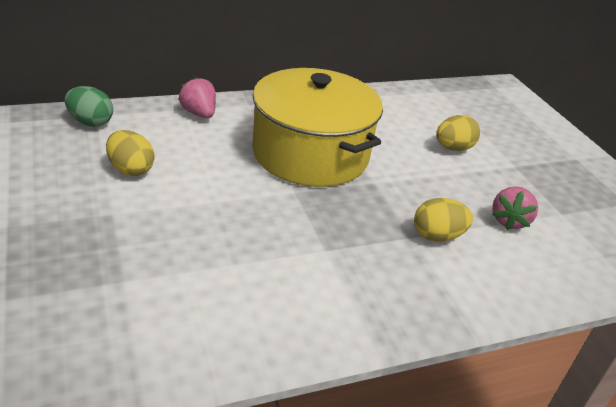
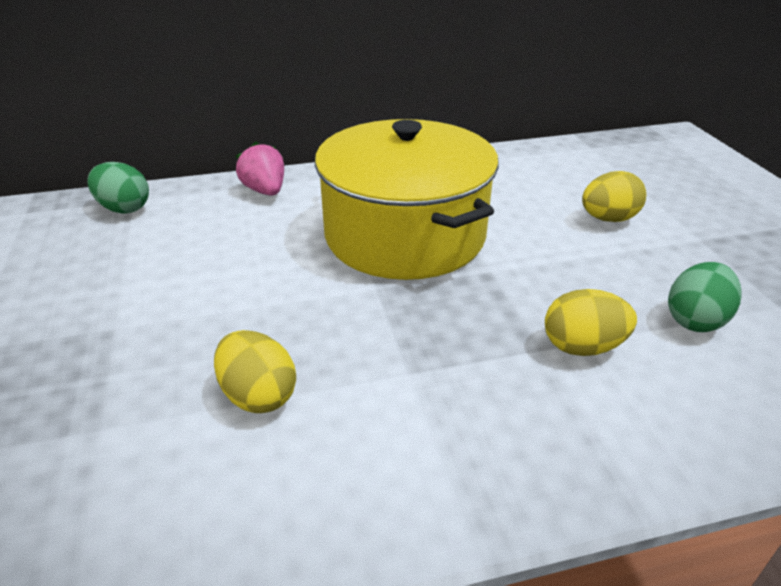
camera: 10 degrees right, 0 degrees up
(130, 169) = (157, 266): yellow egg -> yellow egg (258, 395)
(509, 221) = (695, 320): pink strawberry -> green egg

